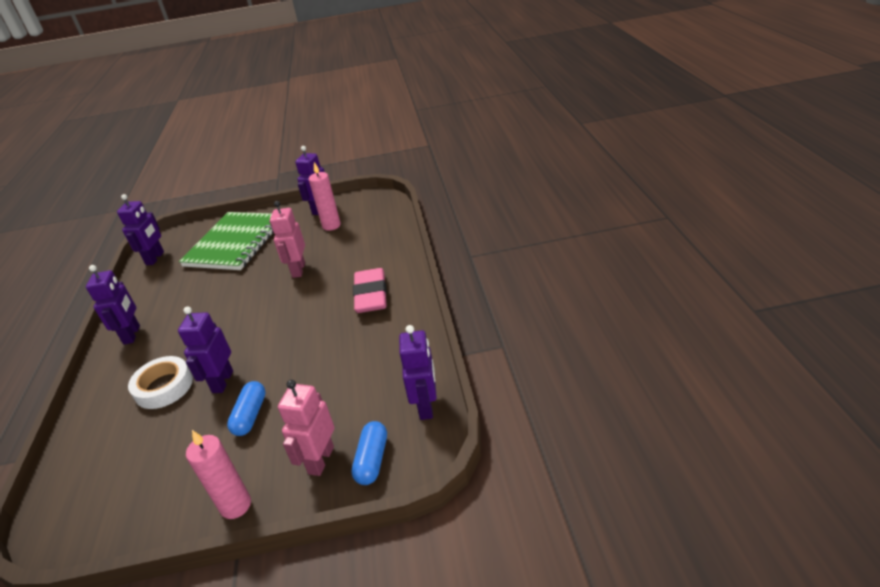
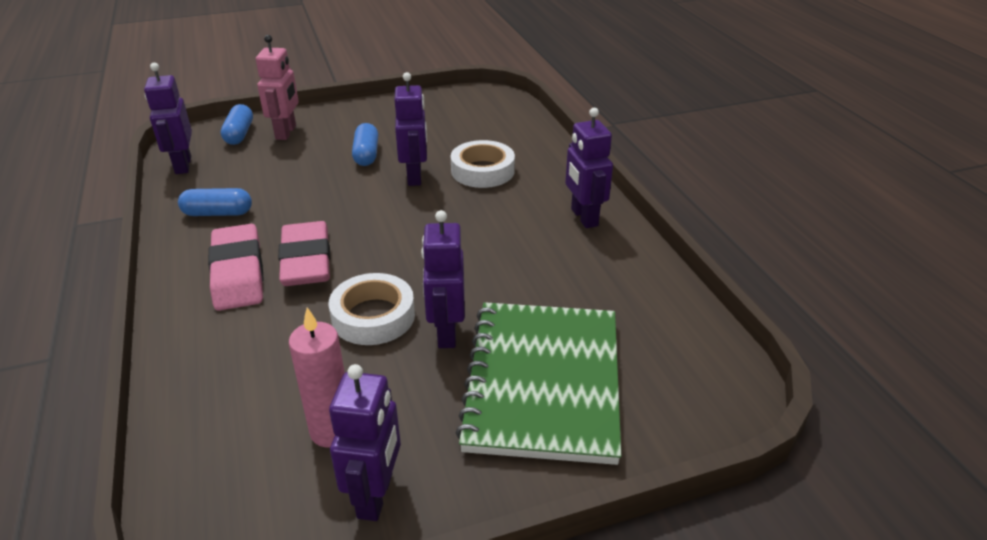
camera: 165 degrees right, 0 degrees up
(155, 258) = (694, 343): purple robot -> purple robot (446, 332)
(236, 505) = (352, 111): pink candle -> none
(298, 270) = (373, 316): pink robot -> white tape
(327, 303) = (306, 261): none -> pink eraser
(387, 345) = (218, 213): none -> blue capsule

